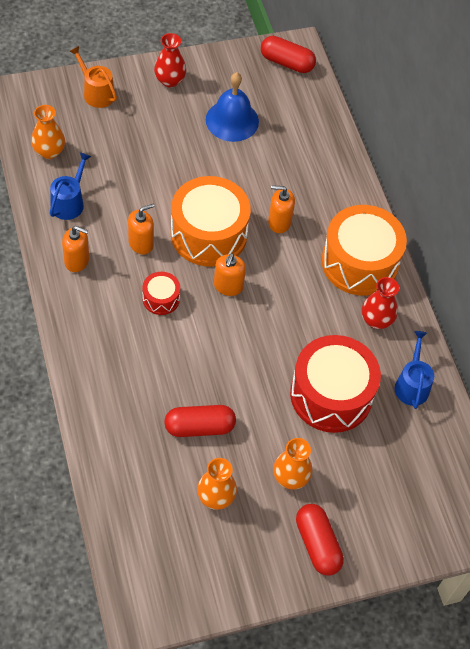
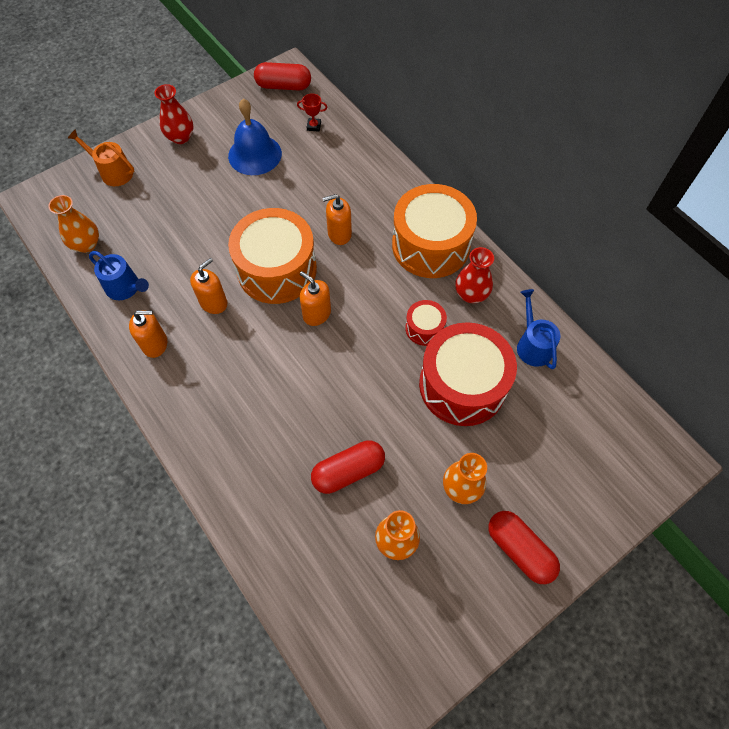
camera: 15 degrees left, 5 degrees up
(69, 202) = (125, 288): blue watering can -> blue watering can turned 120 degrees clockwise
(161, 299) = (255, 351): red drum -> red drum (424, 328)
(228, 286) = (316, 314): orange soap dispenser -> orange soap dispenser turned 135 degrees clockwise
(299, 112) = (314, 126): none -> red trophy

